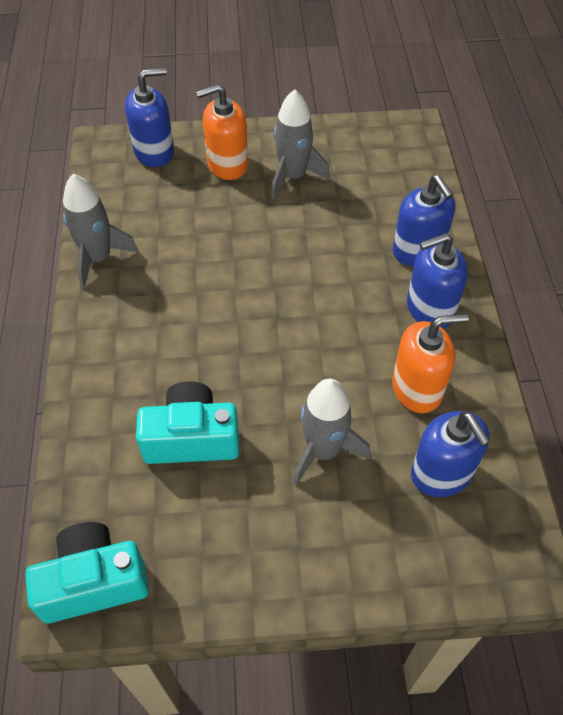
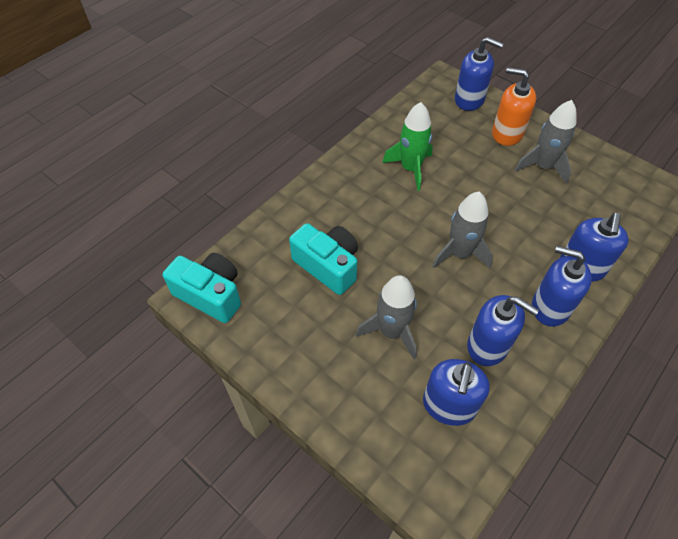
camera: 45 degrees right, 0 degrees up
(98, 258) = (378, 137): grey rocket -> grey rocket (459, 254)
(169, 268) = (410, 169): none -> green rocket
(417, 388) = (488, 345): orange soap dispenser -> blue soap dispenser

